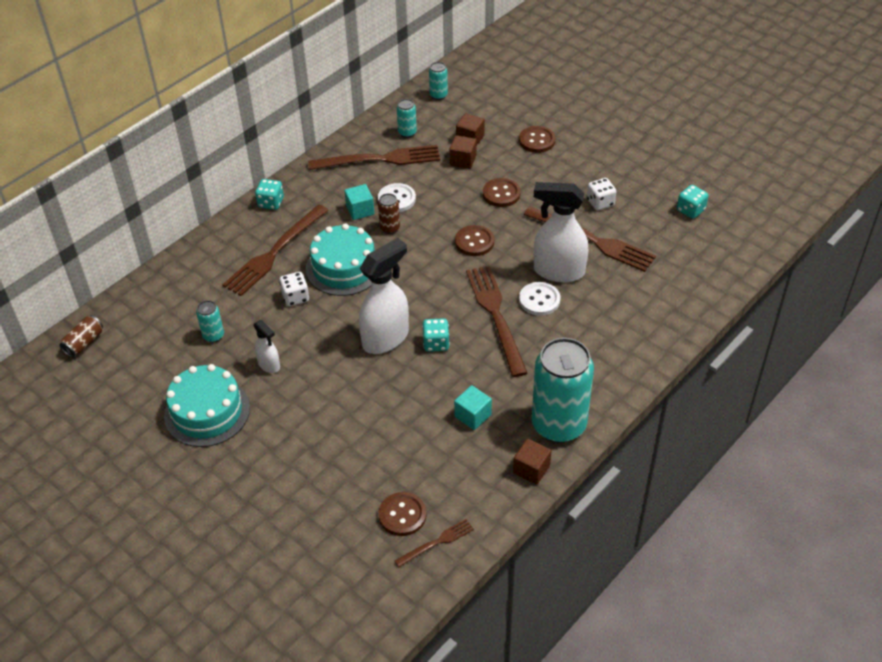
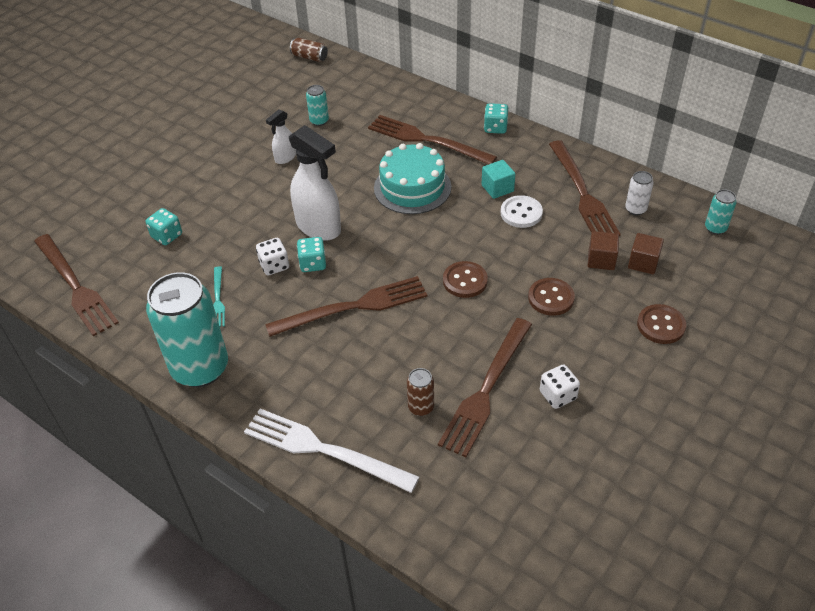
camera: 85 degrees right, 0 degrees up
(207, 412) = (234, 131): turquoise cake -> none
(295, 297) = (369, 161): white dice -> white dice (274, 265)
(390, 228) = (475, 213): brown can -> brown can (421, 407)
(402, 515) = (109, 261): brown button -> none
(407, 132) = (635, 209): turquoise can -> white can
(436, 542) = (75, 286): brown fork -> brown fork, size x2.01
(473, 415) = (217, 299): turquoise cube -> turquoise fork
(531, 469) = (146, 349): brown cube -> none
(539, 300) = (380, 343): white button -> none
(558, 271) = (427, 358): white spray bottle -> none
(649, 338) = (324, 450): none -> white fork
(690, 210) = (566, 500): turquoise dice -> turquoise dice (167, 236)

